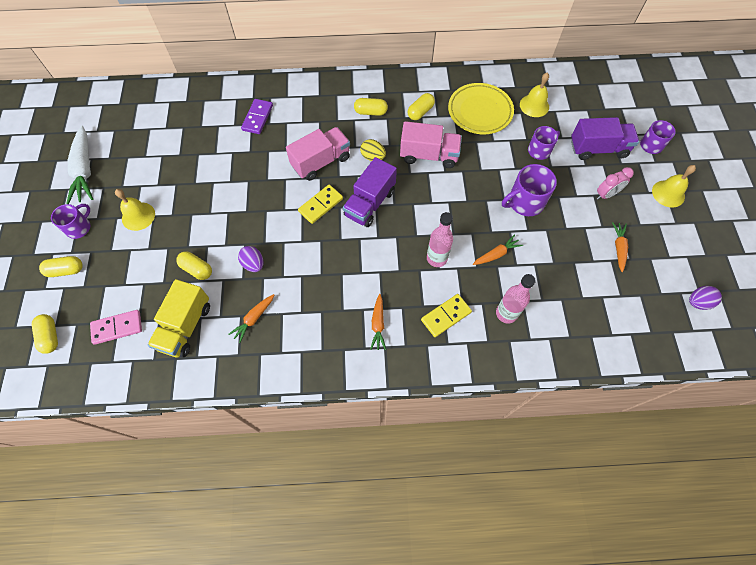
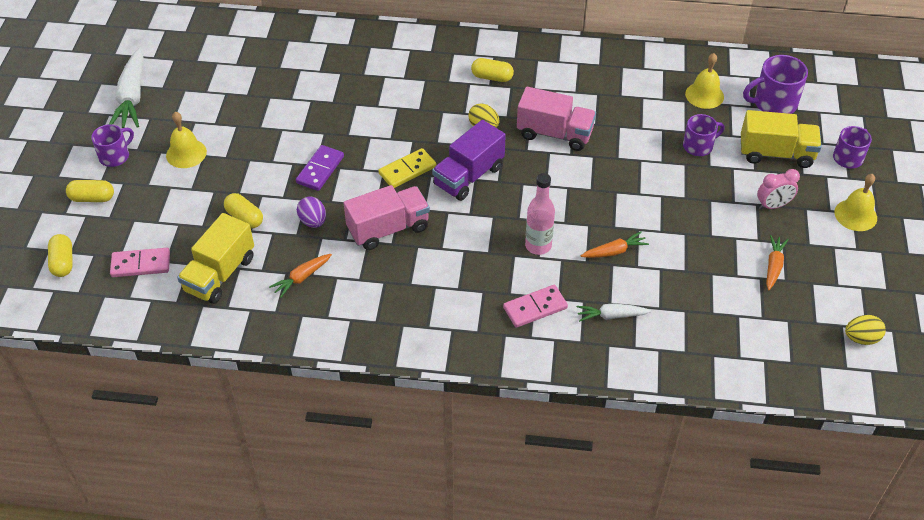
camera: 10 degrees right, 15 degrees down
(257, 118) = (350, 66): purple domino -> purple domino (320, 170)
(321, 162) = (418, 124): pink truck -> pink truck (388, 229)
(378, 324) = (449, 305): orange carrot -> none
(420, 112) = (555, 85): yellow capsule -> none
(446, 316) = (535, 308): yellow domino -> pink domino
(480, 111) = (631, 93): yellow plate -> none
(506, 313) = (611, 316): pink bottle -> white carrot
(525, 202) = (665, 200): purple mug -> purple mug (773, 103)
(598, 149) = (776, 153): purple truck -> yellow truck
(698, 302) = (861, 338): purple egg -> yellow egg

